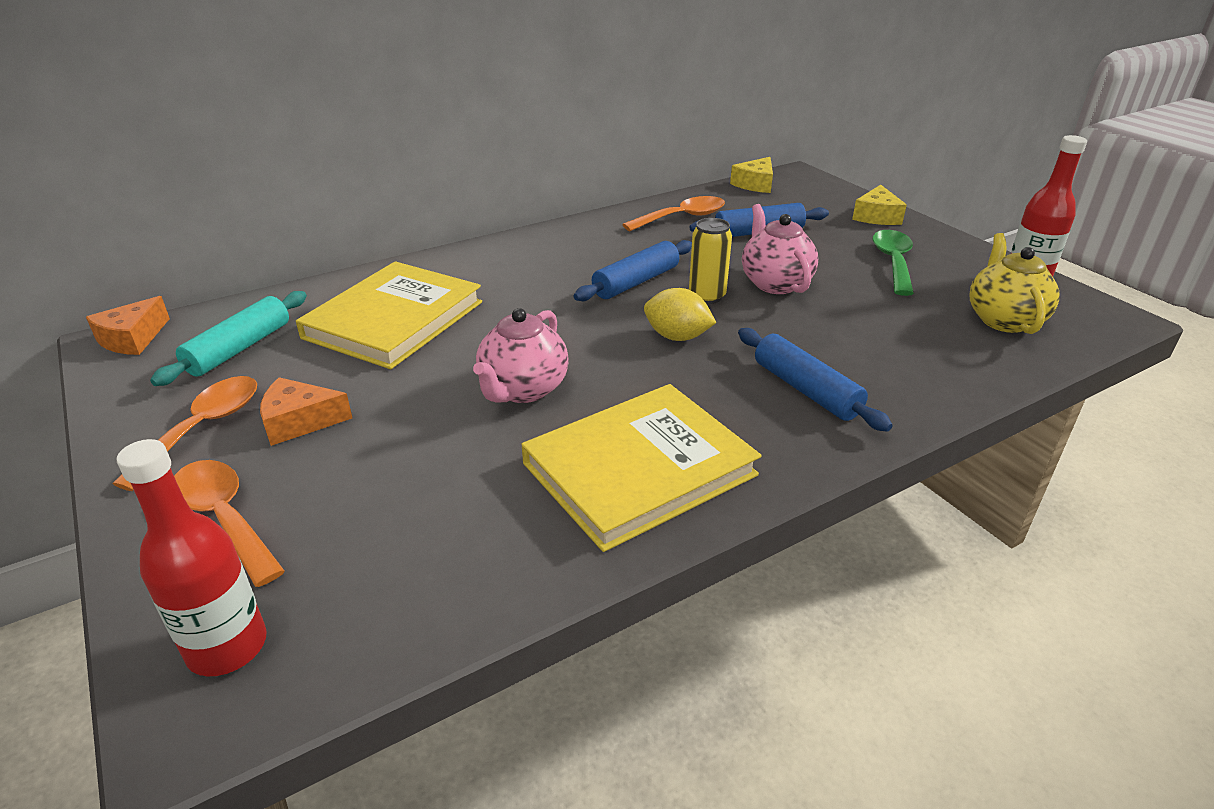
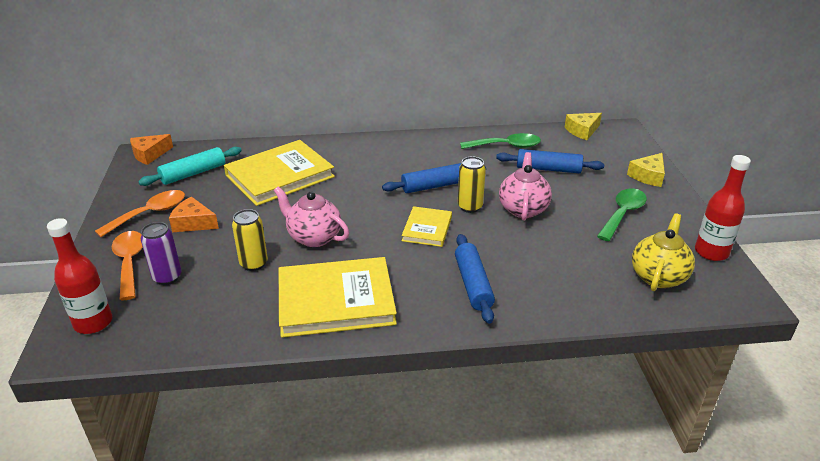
camera: 25 degrees right, 0 degrees up
(319, 520) = (167, 277): none -> purple can
(459, 454) = (254, 264): none -> yellow can
(523, 390) = (313, 237): pink teapot -> pink teapot turned 75 degrees clockwise
(677, 337) = (427, 229): yellow lemon -> yellow book
(682, 217) = (506, 146): orange spoon -> green spoon

